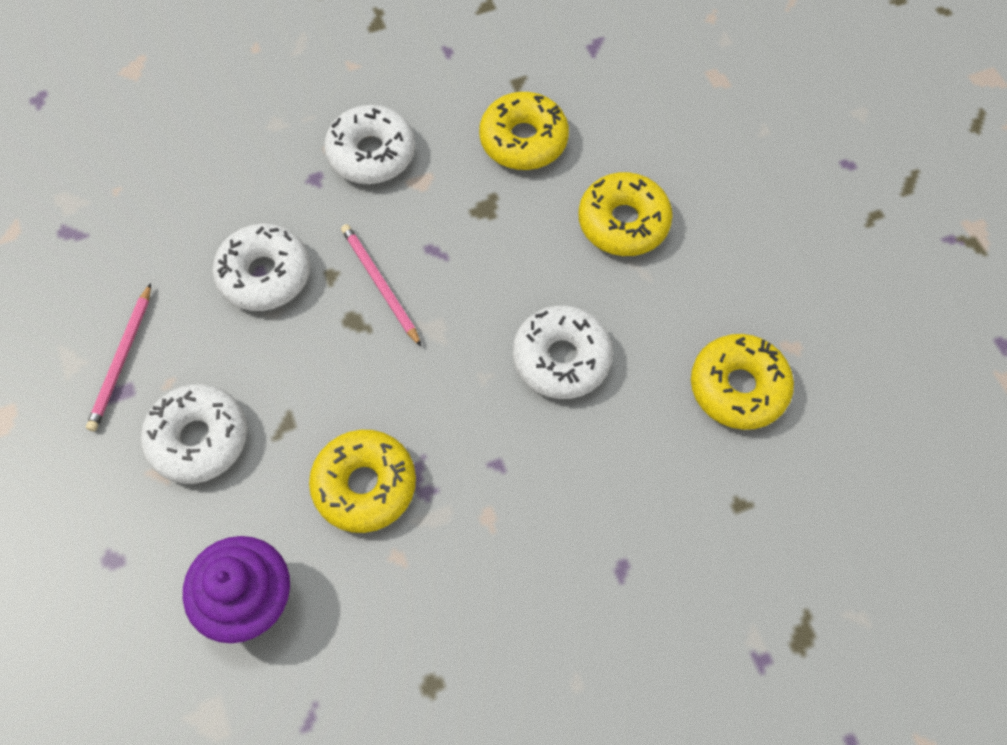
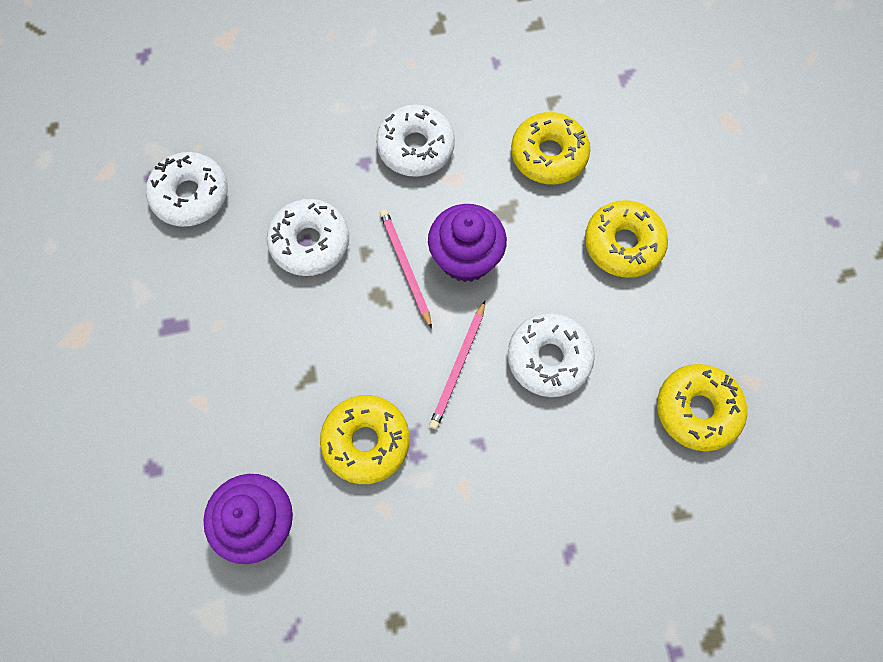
camera: 10 degrees right, 5 degrees up
(122, 360) = (182, 298): pink pencil -> pink pencil (458, 367)
(199, 439) = (236, 378): white donut -> white donut (191, 195)
(448, 264) = (466, 258): none -> purple cupcake

